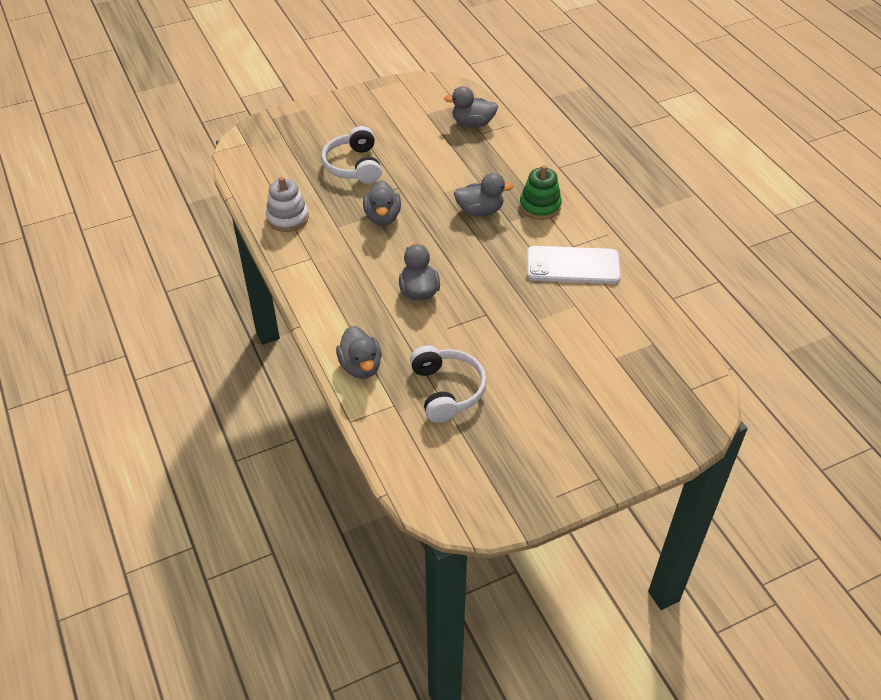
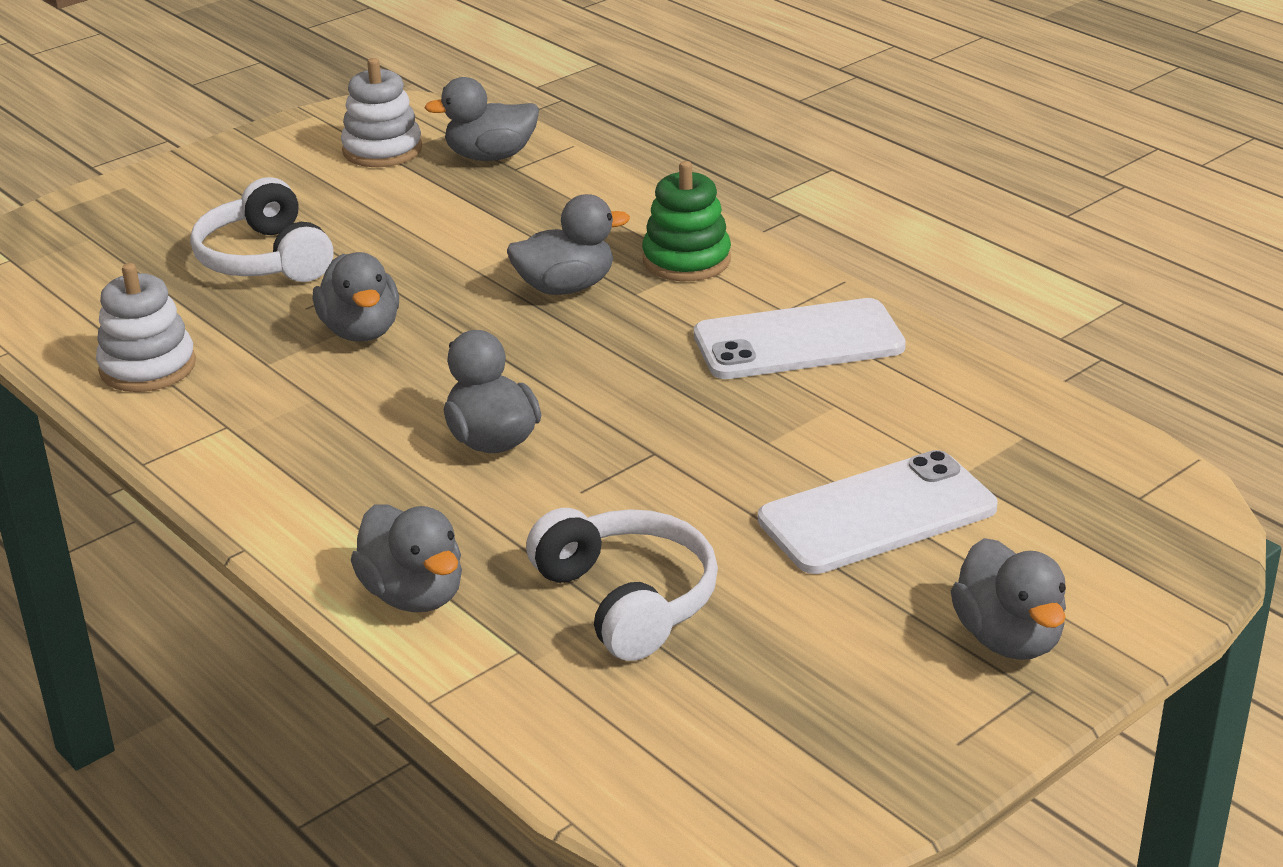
camera: 15 degrees left, 15 degrees down
(425, 109) = (382, 150): none -> white stacking toy
(570, 370) = (877, 514): none -> white phone
(599, 450) = (1008, 638): none -> grey duck

